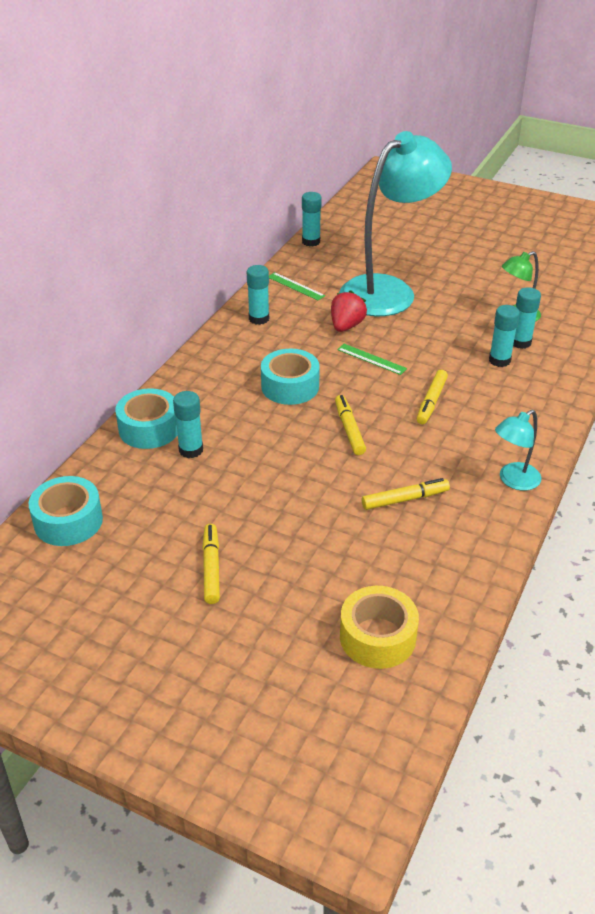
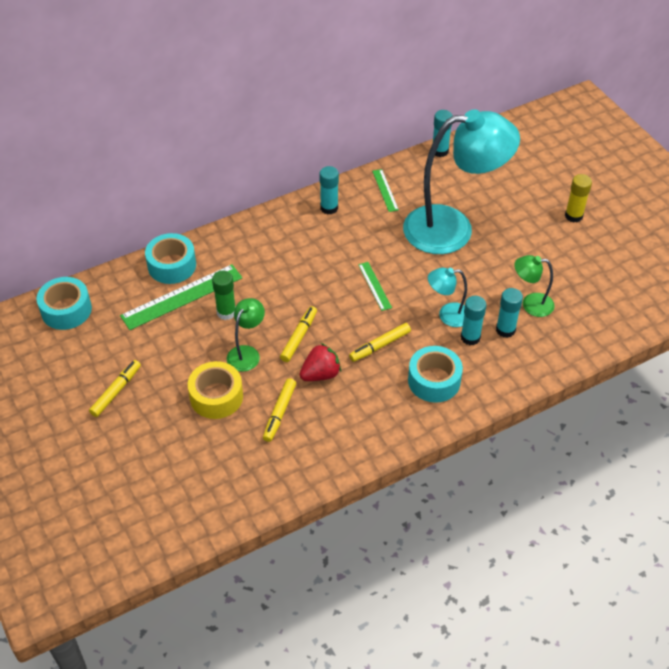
camera: 35 degrees right, 10 degrees up
(191, 450) = (182, 297): turquoise glue stick -> green ruler
(253, 442) = (226, 312): none -> green glue stick
(290, 386) = (294, 279): turquoise tape -> turquoise tape (434, 381)
(313, 466) = (247, 353): none -> green lamp
(346, 326) = (386, 246): red strawberry -> red strawberry (320, 374)
(377, 637) = (165, 497): yellow tape -> yellow tape (216, 396)
(404, 499) = (280, 412): yellow marker -> yellow marker turned 90 degrees clockwise
(474, 244) = (573, 216): none -> yellow glue stick
(513, 481) = (369, 442): turquoise lamp -> turquoise lamp (447, 315)

